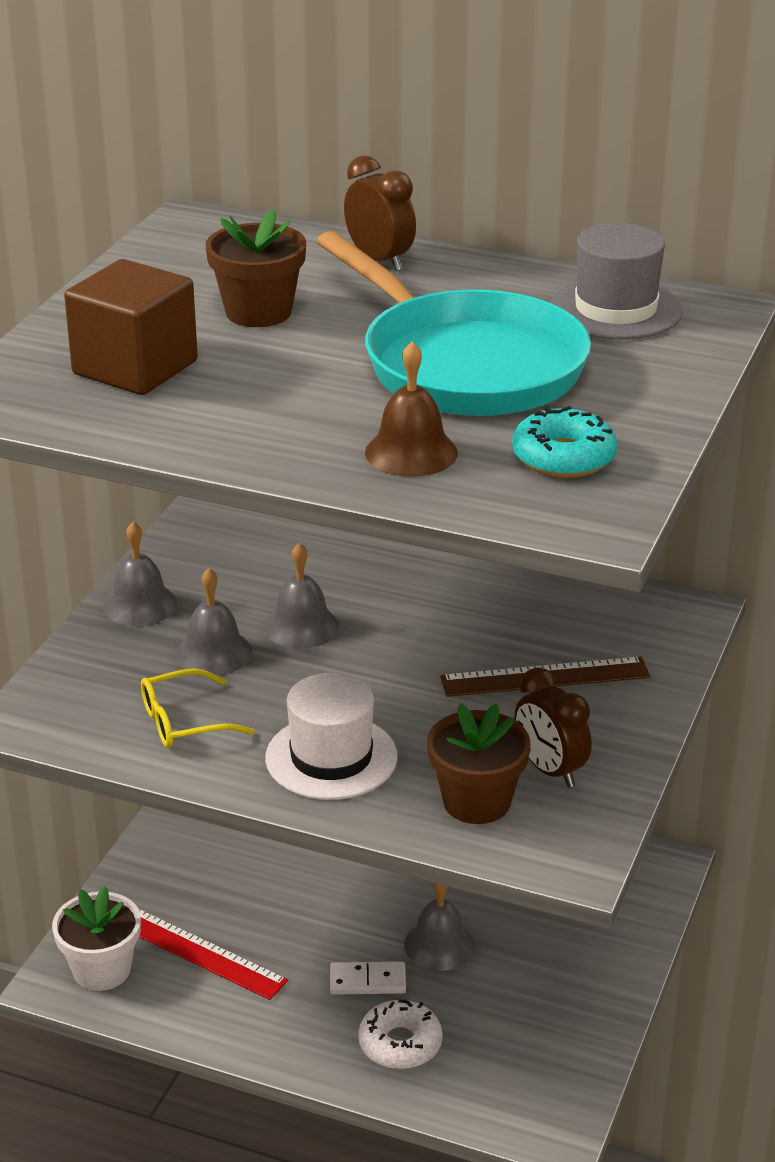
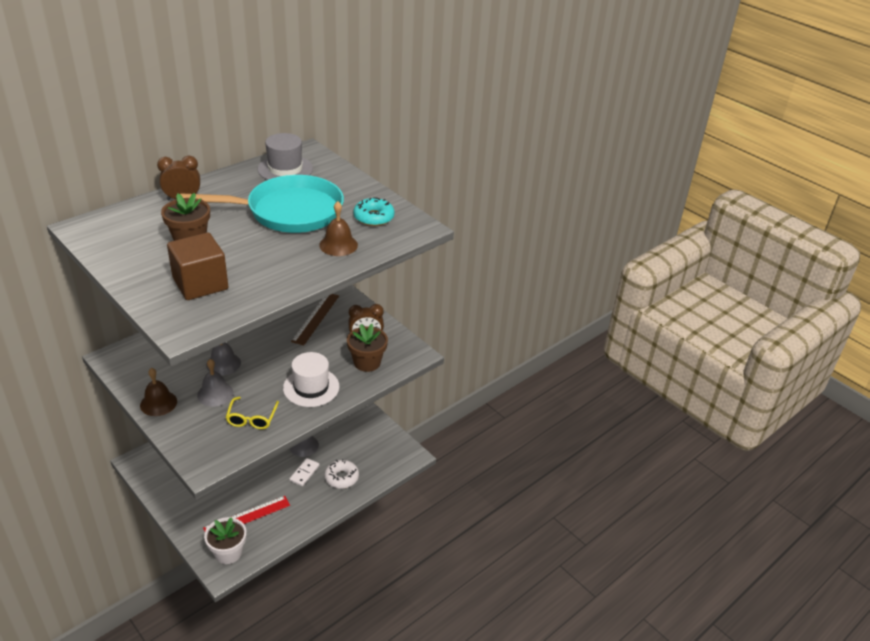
camera: 65 degrees left, 5 degrees up
(140, 604) = (158, 403): grey bell -> brown bell

